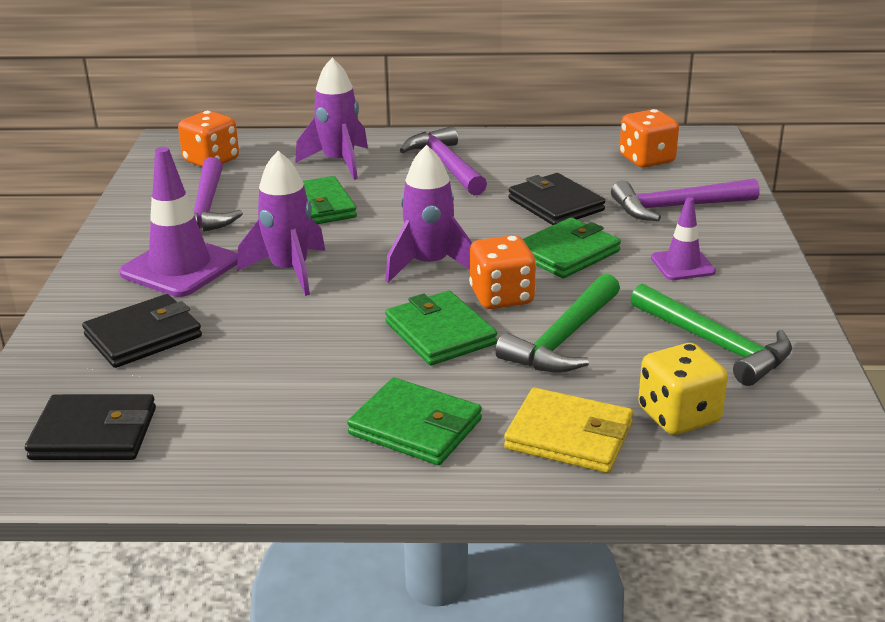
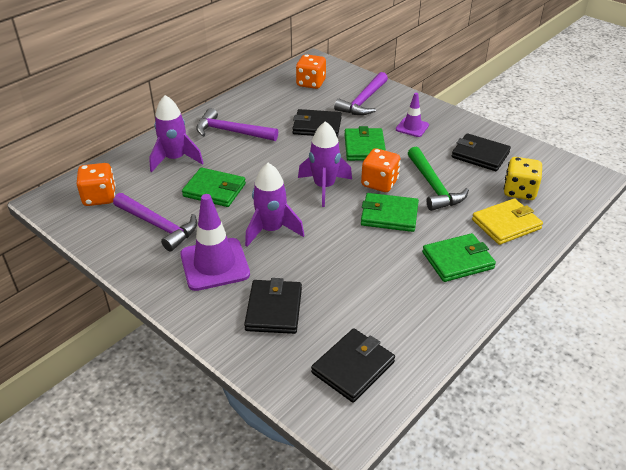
camera: 50 degrees left, 10 degrees up
(715, 344) = (480, 155): green hammer -> black wallet

